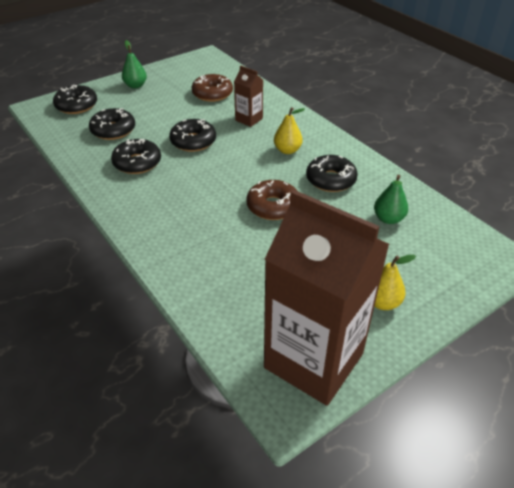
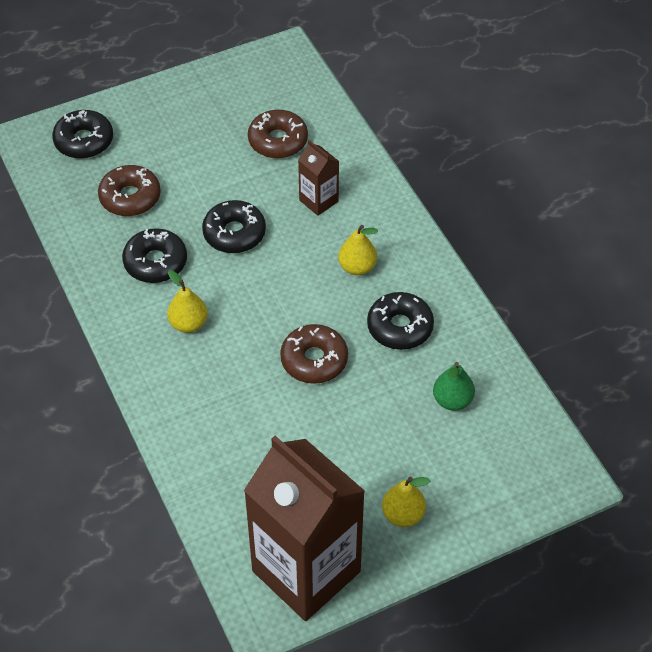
camera: 10 degrees right, 10 degrees up
(113, 130) = (130, 197): black donut -> brown donut
(135, 85) = (170, 109): green pear -> none
(169, 195) = (188, 324): none -> yellow pear

